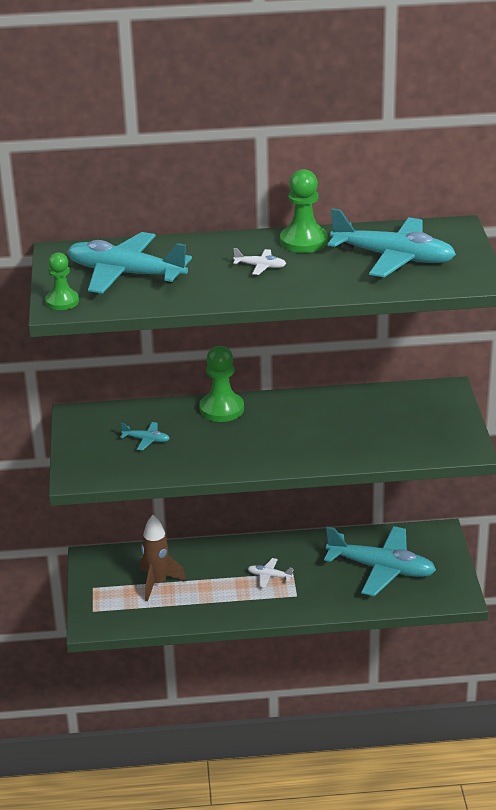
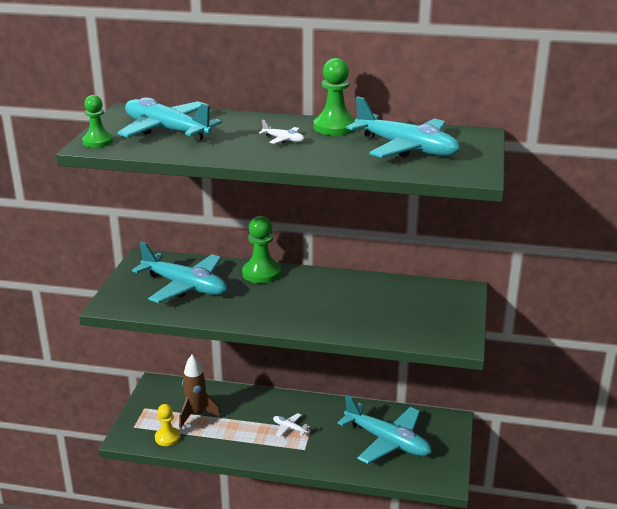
camera: 15 degrees right, 5 degrees down
(138, 614) = (167, 437): none -> yellow pawn
(146, 440) = (185, 286): turquoise plane -> turquoise plane, size x2.42

